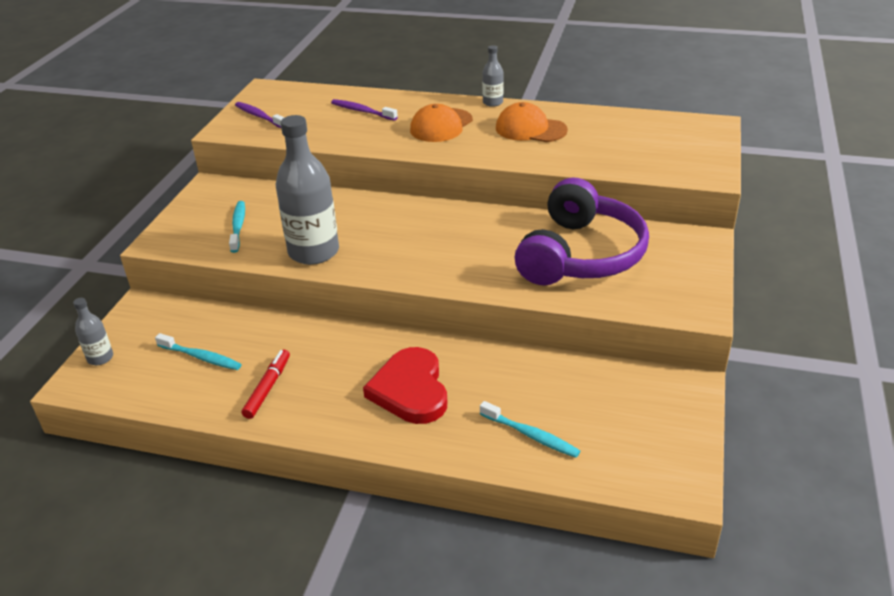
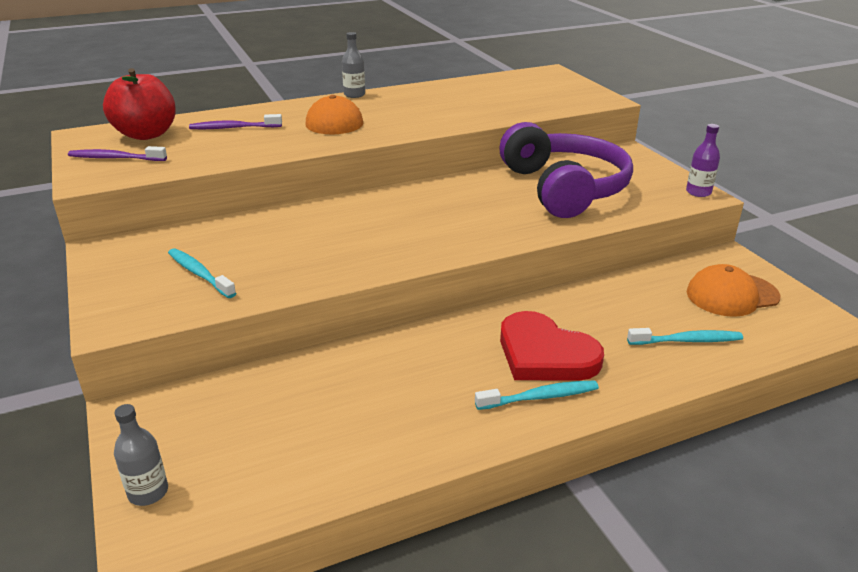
camera: 40 degrees left, 5 degrees down
(201, 357) = (287, 428): turquoise toothbrush -> turquoise toothbrush (539, 397)
(268, 388) = (408, 419): red marker -> none
(301, 100) = (146, 134): none -> red apple
(313, 252) = (324, 266): grey bottle -> none
(530, 129) = (420, 104): orange cap -> orange cap (732, 295)
(701, 307) = (698, 192): none -> purple bottle

